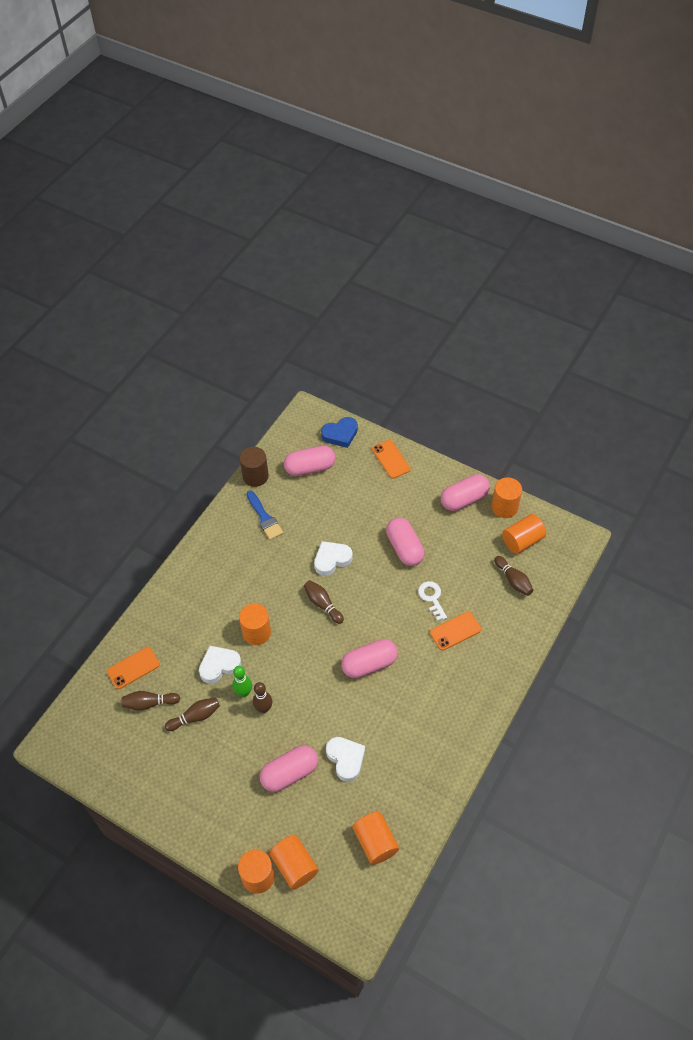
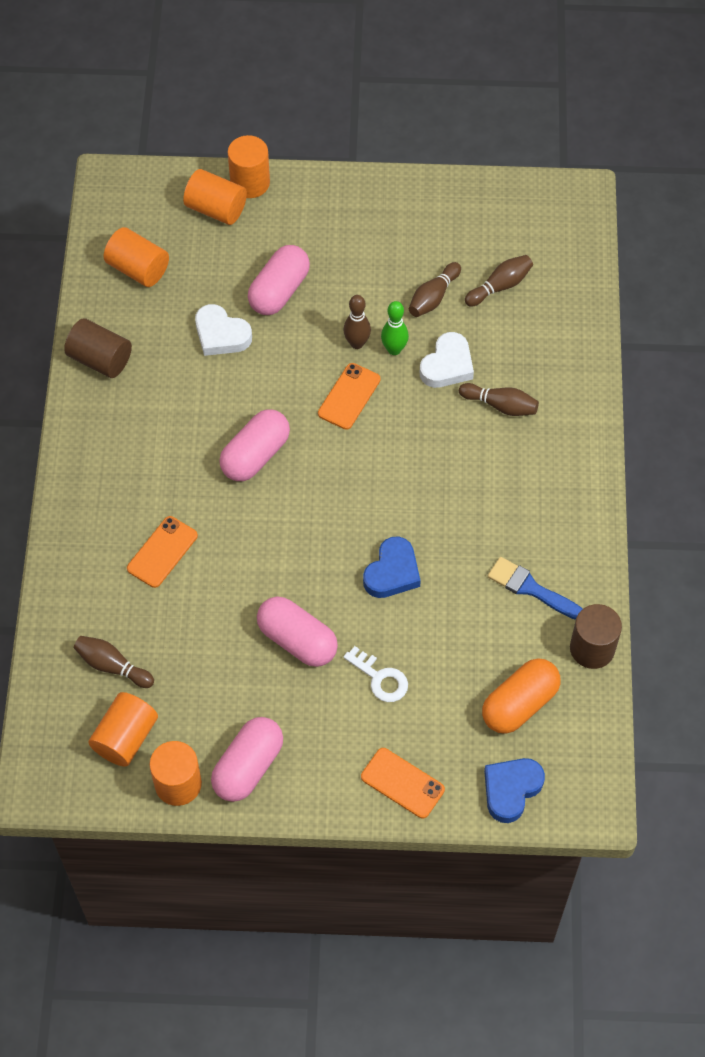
camera: 150 degrees right, 5 degrees up
(133, 668) = (552, 314): orange phone -> orange phone (349, 396)
(256, 632) = (428, 426): orange cylinder -> none
(310, 468) = (519, 704): pink capsule -> orange capsule
(322, 604) = (365, 503): brown bowling pin -> brown bowling pin (500, 405)
(332, 559) = (392, 572): white heart -> blue heart
(432, 598) = (218, 583): white key -> white key (380, 678)
(434, 781) = (100, 359): none -> brown cylinder

